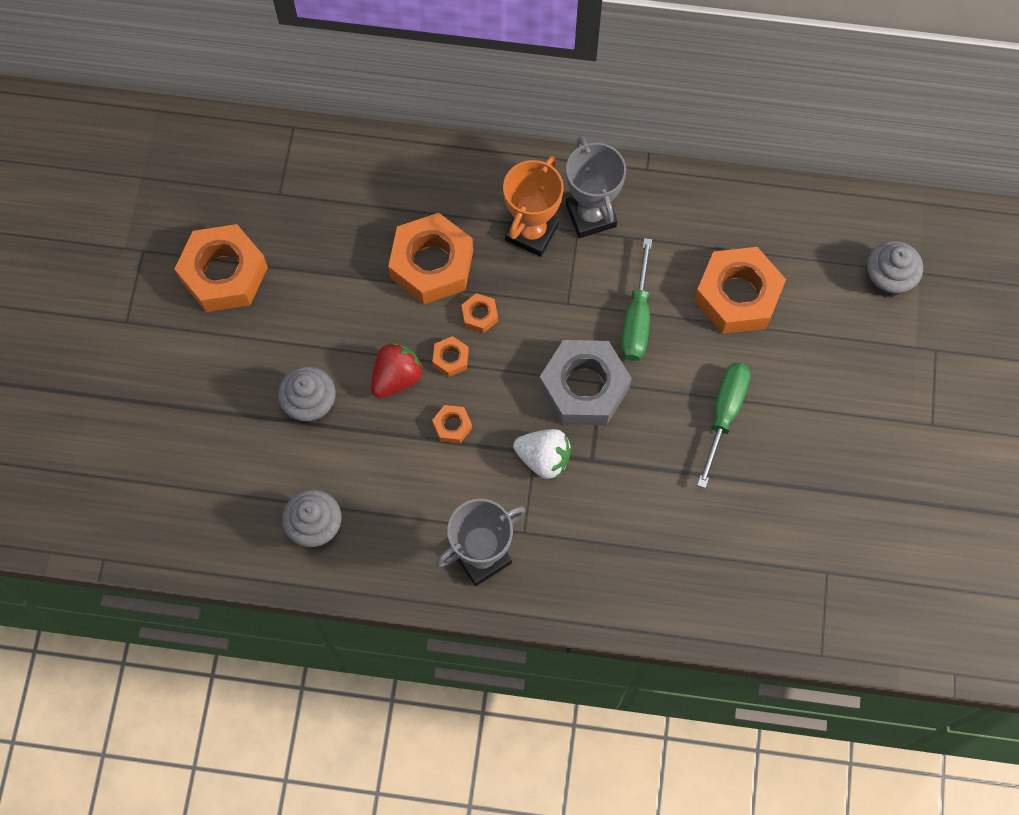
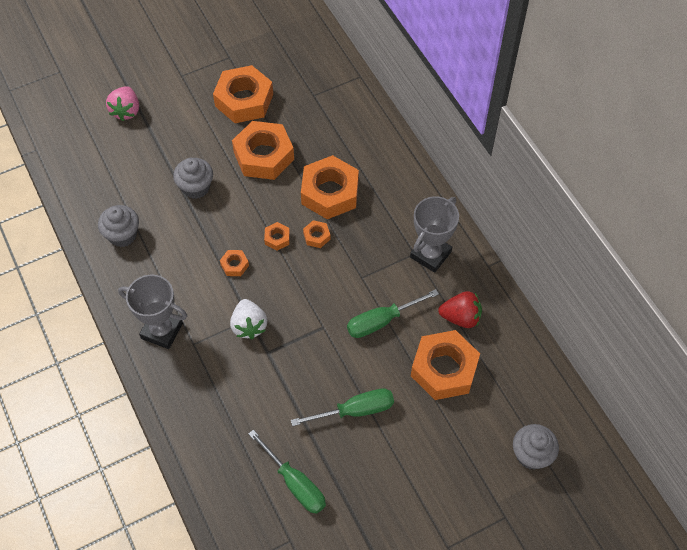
camera: 55 degrees right, 10 degrees down
(129, 418) = (126, 111): none -> pink strawberry
(324, 302) = (264, 156): none -> orange nut
(396, 378) = (244, 219): red strawberry -> red strawberry (461, 317)
(531, 232) = (393, 230): orange trophy -> none
(584, 387) = (312, 320): grey nut -> none
(766, 527) = (295, 483): none -> green screwdriver

